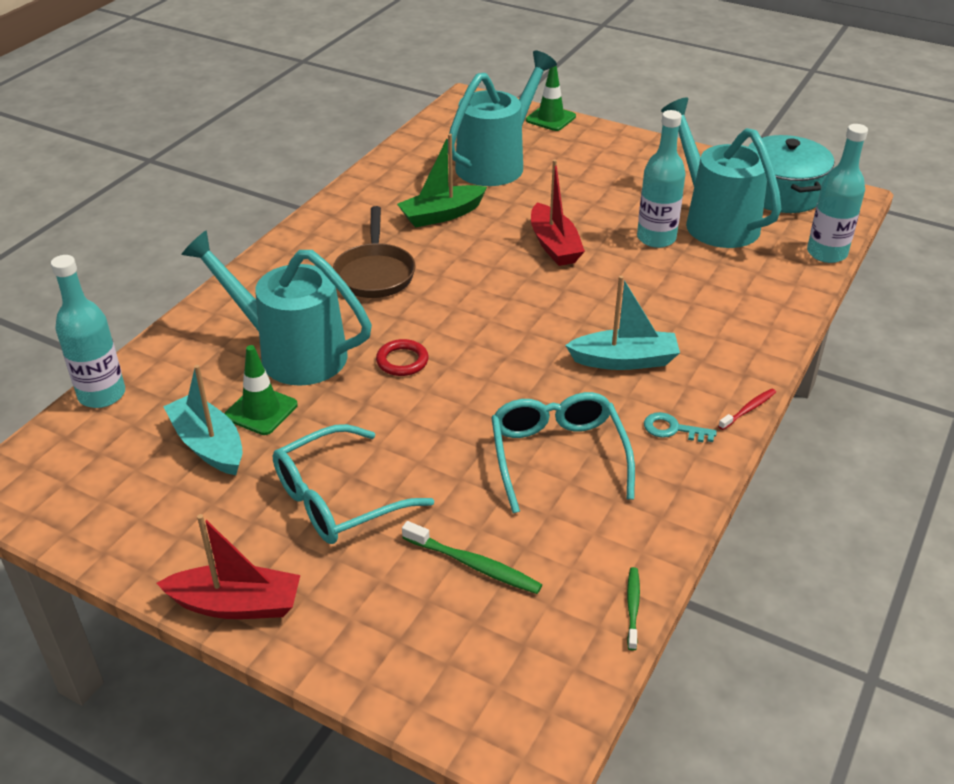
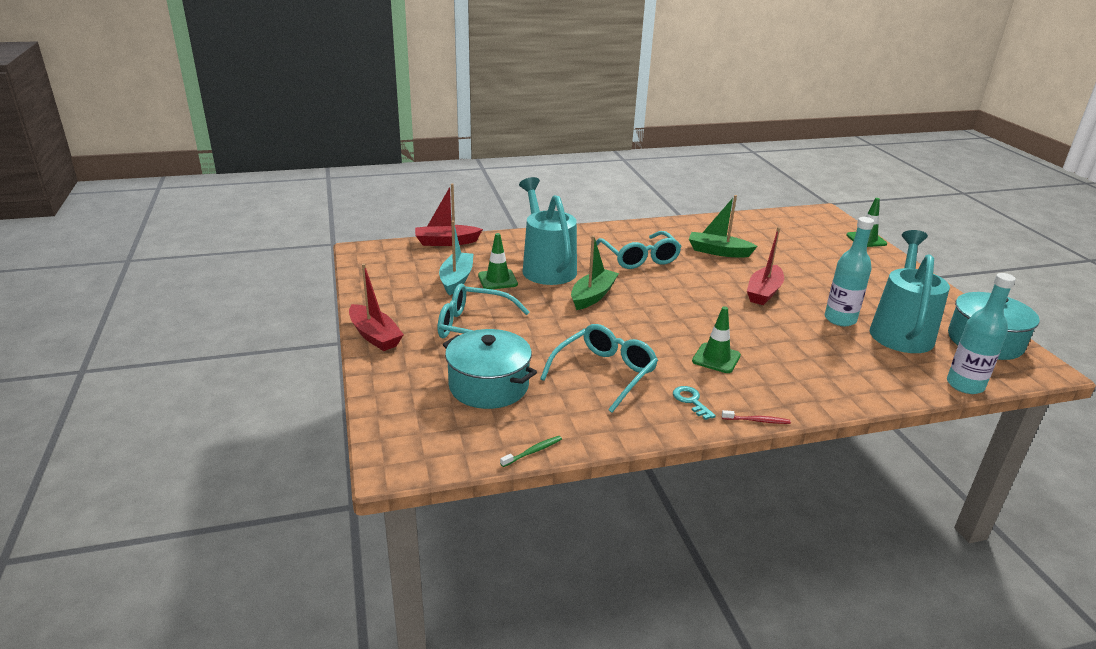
camera: 45 degrees right, 10 degrees down
(102, 395) = (446, 242): turquoise bottle -> red boat
(375, 273) = (639, 258): brown pan -> turquoise glasses
(402, 361) = (592, 296): red ring -> green boat
(474, 565) = (489, 386): green toothbrush -> turquoise pot
(497, 163) = (792, 245): turquoise watering can -> none
(624, 360) = (716, 358): turquoise boat -> green traffic cone

